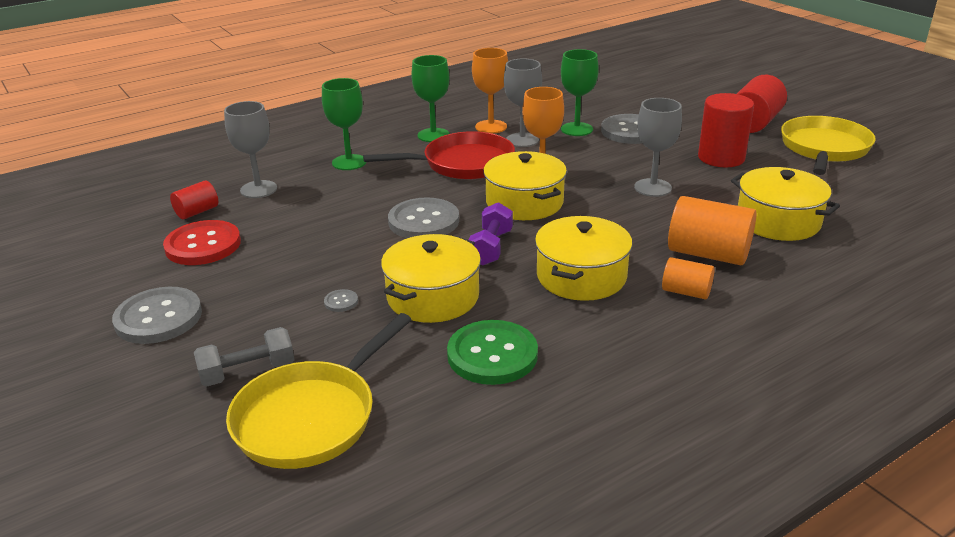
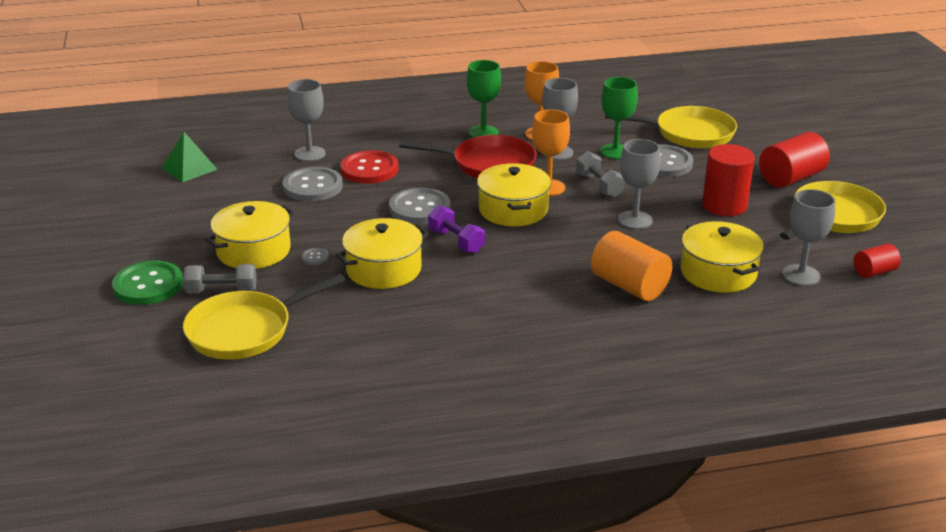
camera: 20 degrees right, 0 degrees up
(119, 232) = (189, 168): none -> green pyramid
(158, 318) = (184, 240): grey button -> grey button (313, 186)
(197, 212) = (253, 163): red cylinder -> red cylinder (874, 272)
(203, 245) = (243, 192): red button -> red button (369, 169)
(349, 162) = (395, 144): green goblet -> none
(491, 247) = (456, 241): purple dumbbell -> purple dumbbell turned 75 degrees counterclockwise
(492, 355) = (395, 320): green button -> green button (148, 285)
(581, 276) = (509, 280): yellow pot -> yellow pot (253, 251)
(589, 163) = (599, 186): none -> grey dumbbell
(629, 102) = (689, 133): none -> yellow pan
(686, 292) = (582, 311): orange cylinder -> none
(852, 207) = (801, 275): none -> grey goblet

